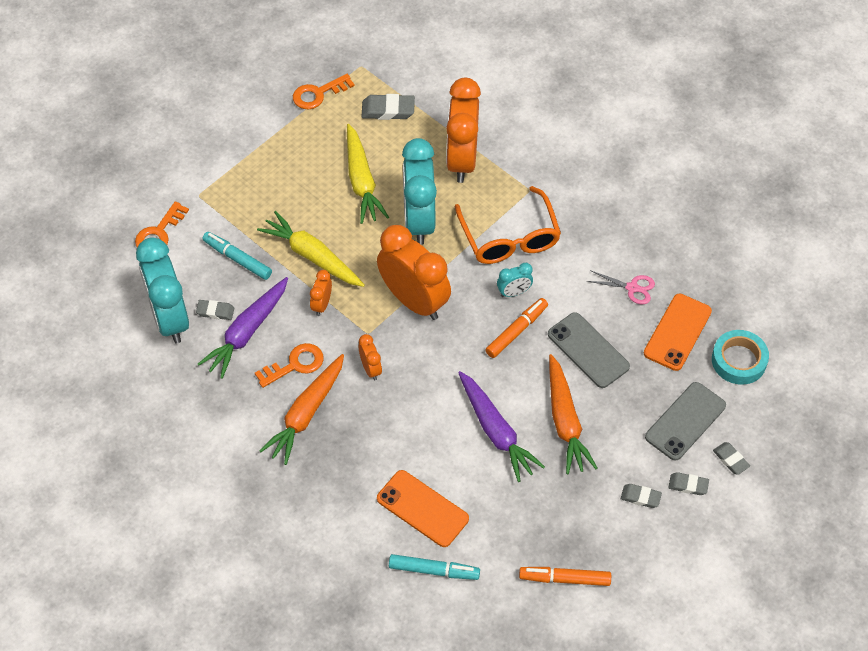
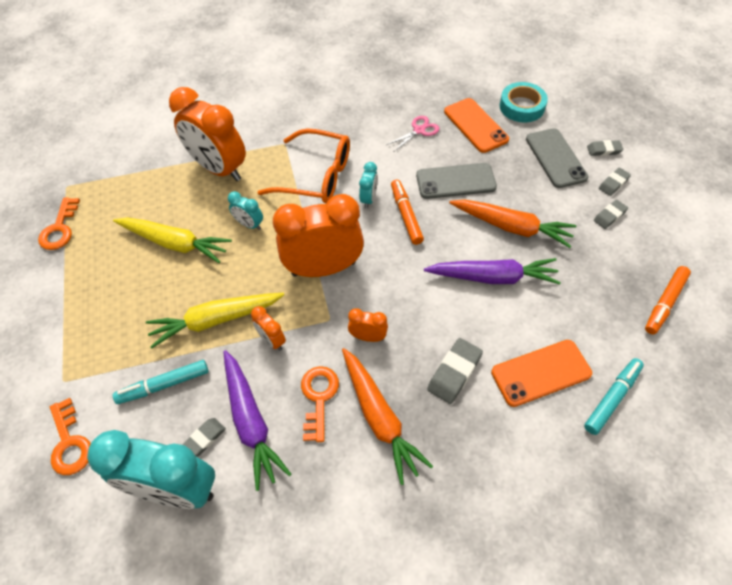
camera: 55 degrees left, 0 degrees up
(388, 110) = (126, 190): grey eraser -> grey eraser (454, 372)
(419, 220) = (249, 224): turquoise clock -> turquoise clock, size x0.44

